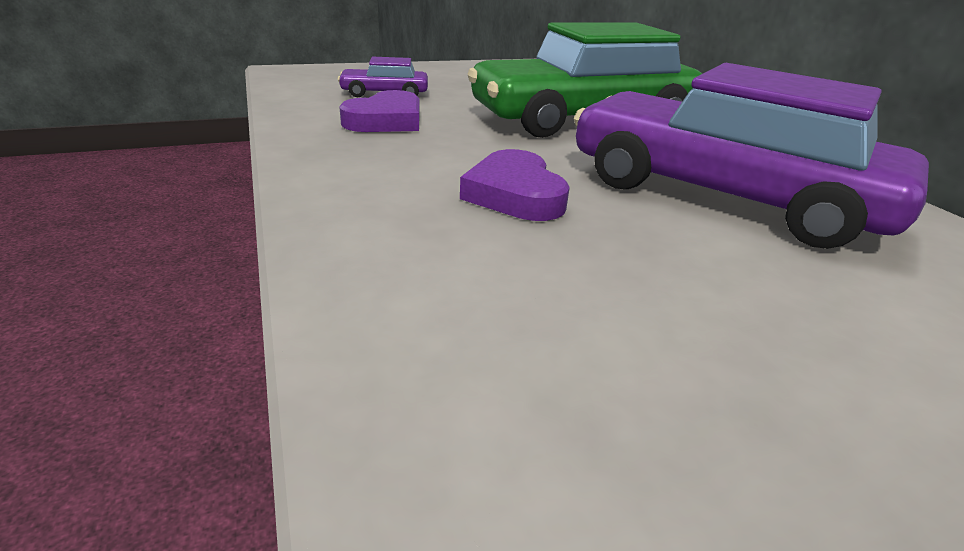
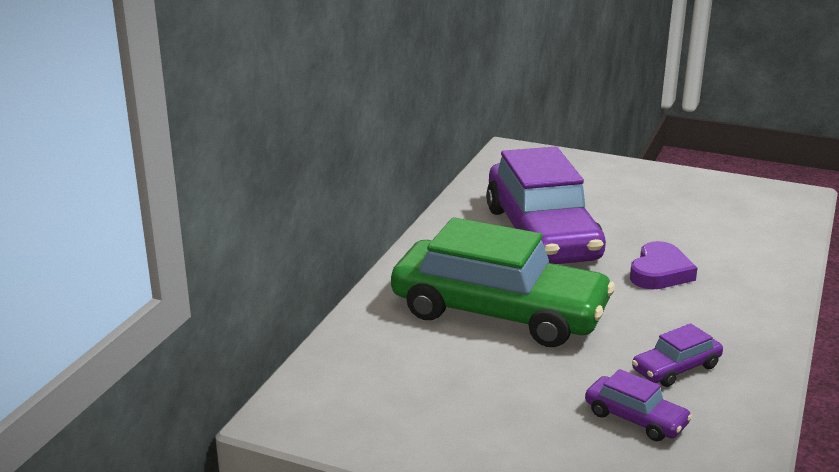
camera: 135 degrees left, 5 degrees down
(386, 121) = (676, 368): purple heart -> purple car

